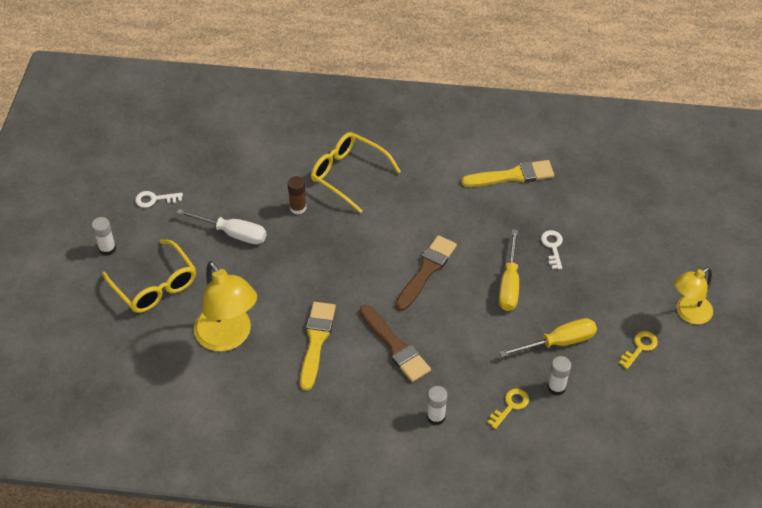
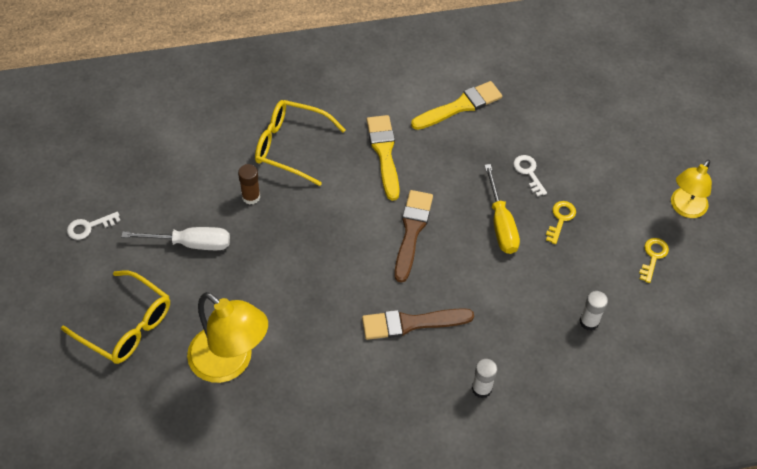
camera: 20 degrees left, 5 degrees up
(107, 249) = (56, 297): white glue stick -> none
(316, 341) = (326, 340): yellow brush -> yellow brush (384, 153)
(395, 346) = (411, 323): brown brush -> brown brush turned 135 degrees clockwise
(510, 406) = (551, 355): yellow key -> yellow key (560, 219)
(558, 342) = (573, 273): yellow screwdriver -> none

